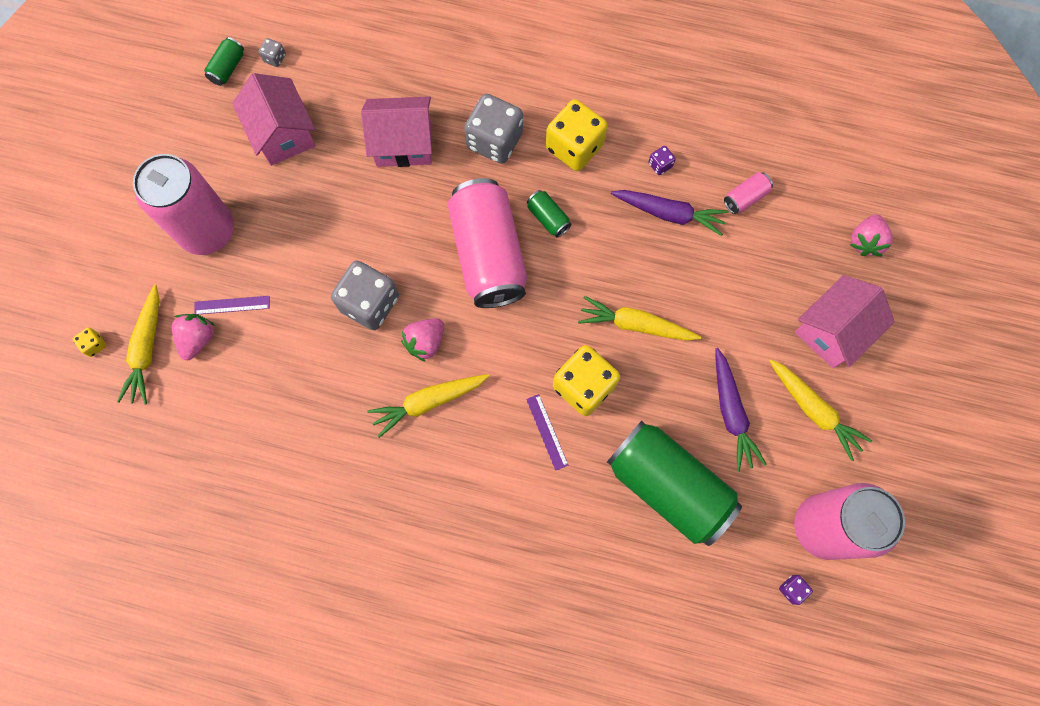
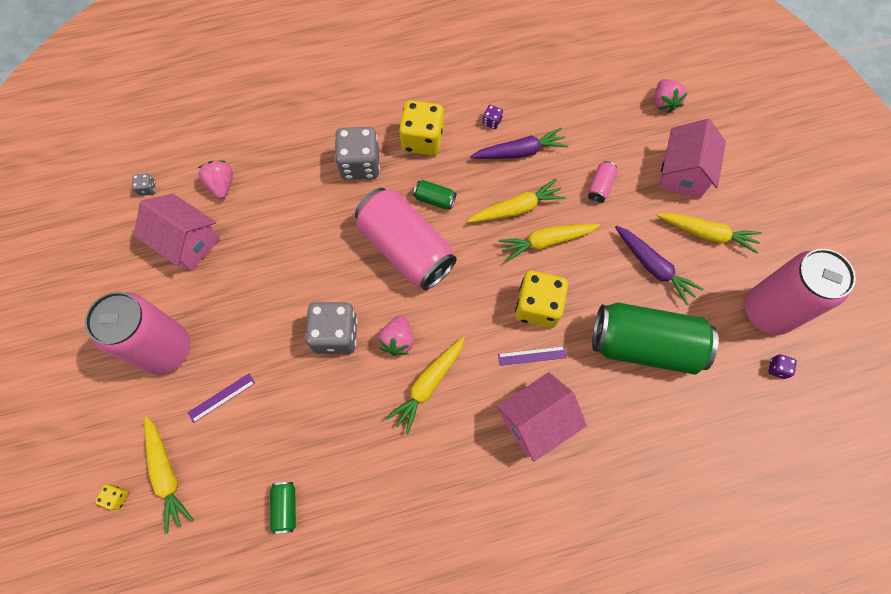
camera: 30 degrees left, 5 degrees down
(198, 339) = (207, 441): pink strawberry -> pink strawberry (221, 185)
(228, 68) = (111, 215): green can -> green can (285, 507)
(403, 143) = (290, 201): pink house -> pink house (536, 421)
(547, 432) = (532, 356): purple ruler -> purple ruler turned 45 degrees counterclockwise
(627, 273) = (517, 208): none -> yellow carrot
(745, 198) = (565, 114): pink can -> pink can (600, 187)

